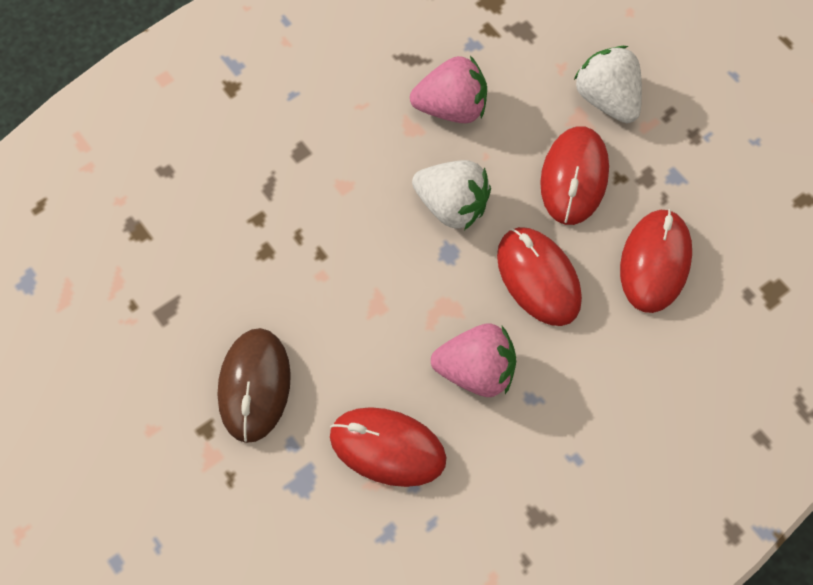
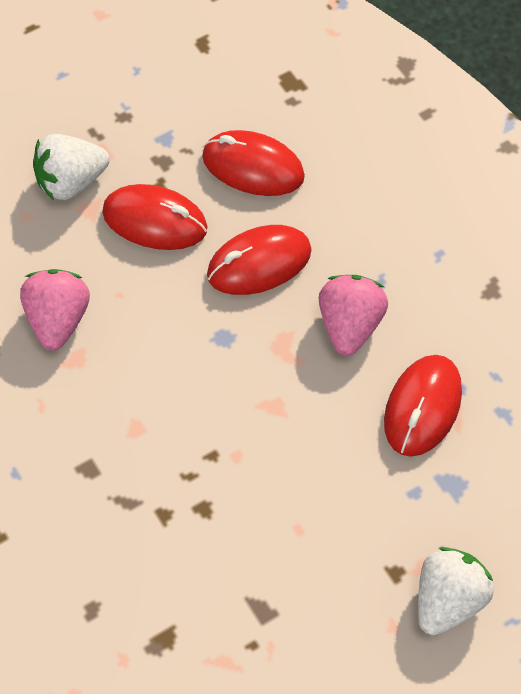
camera: 85 degrees left, 5 degrees down
(254, 386) = (352, 524): brown mouse -> none
(452, 206) = (172, 330): white strawberry -> white strawberry (448, 600)

